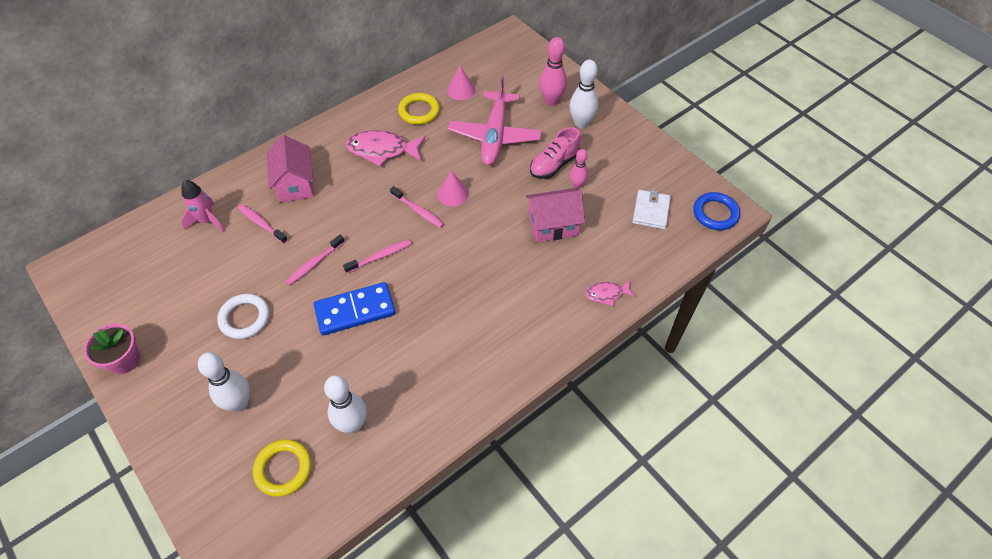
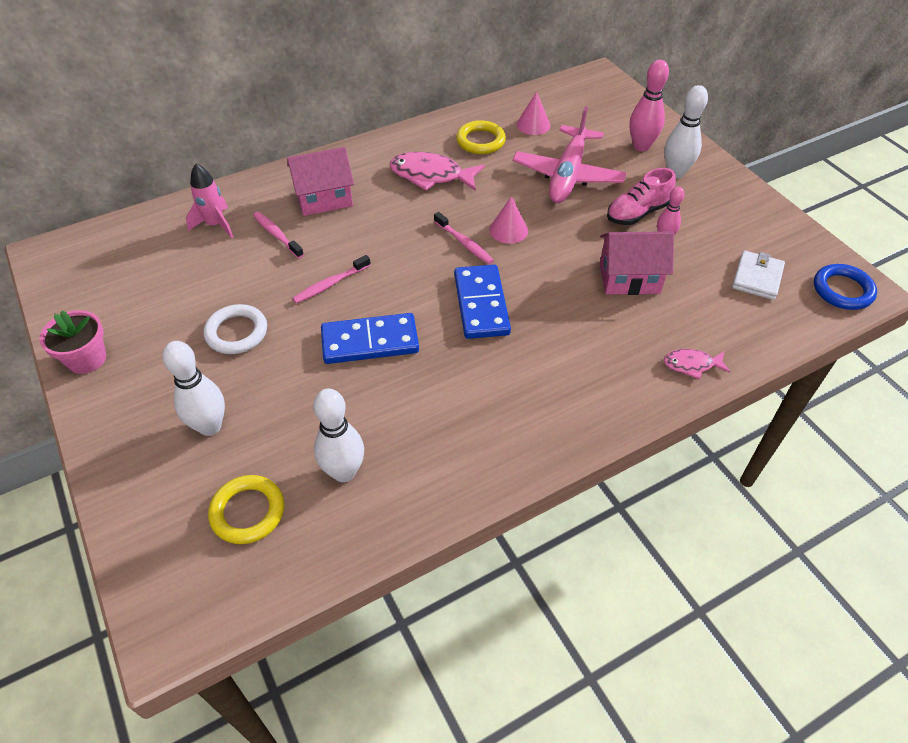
camera: 10 degrees right, 5 degrees down
(295, 184) = (324, 199): pink house -> pink house turned 75 degrees clockwise
(380, 256) = (410, 286): pink toothbrush -> none
(439, 265) = (481, 304): none -> blue domino

